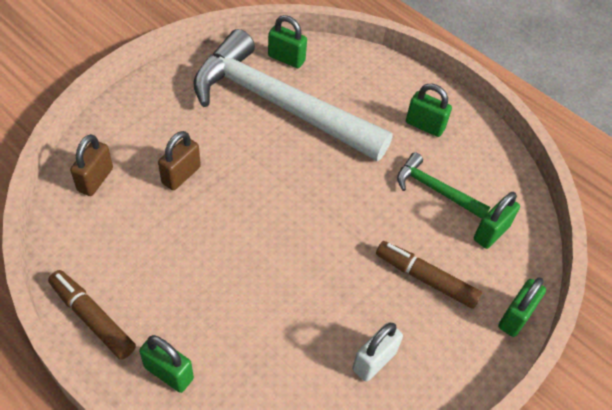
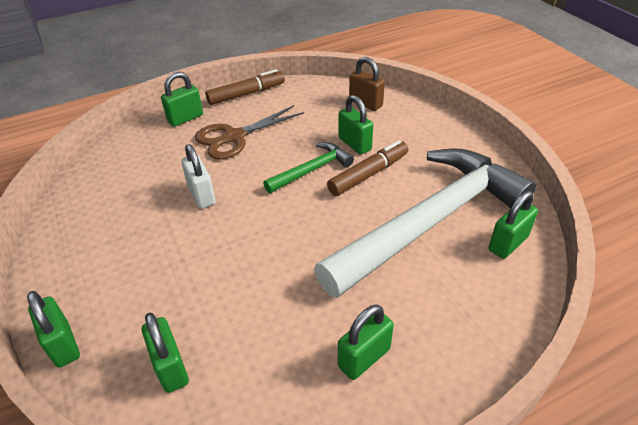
camera: 115 degrees right, 10 degrees down
(181, 175) = (355, 144): brown padlock -> green padlock
(197, 296) = (234, 137): none -> brown scissors
(374, 361) = (112, 219): white padlock -> white padlock (201, 195)
(425, 279) = (157, 280): brown marker -> brown marker (368, 174)
(435, 189) = (258, 331): green hammer -> green hammer (312, 170)

